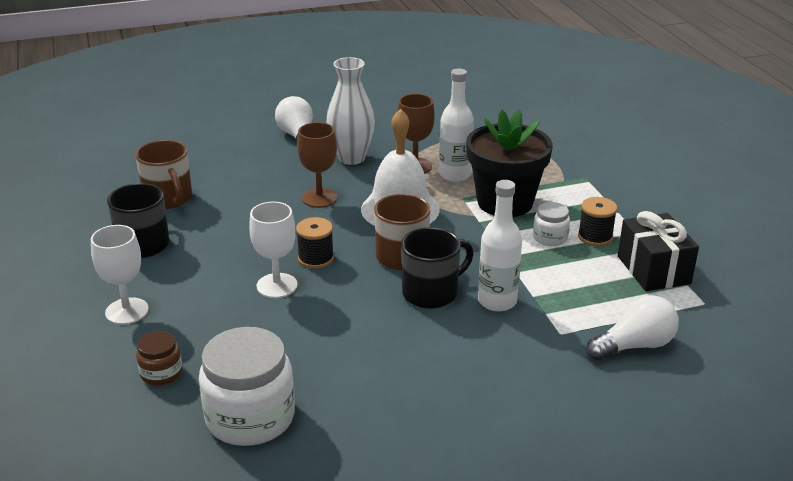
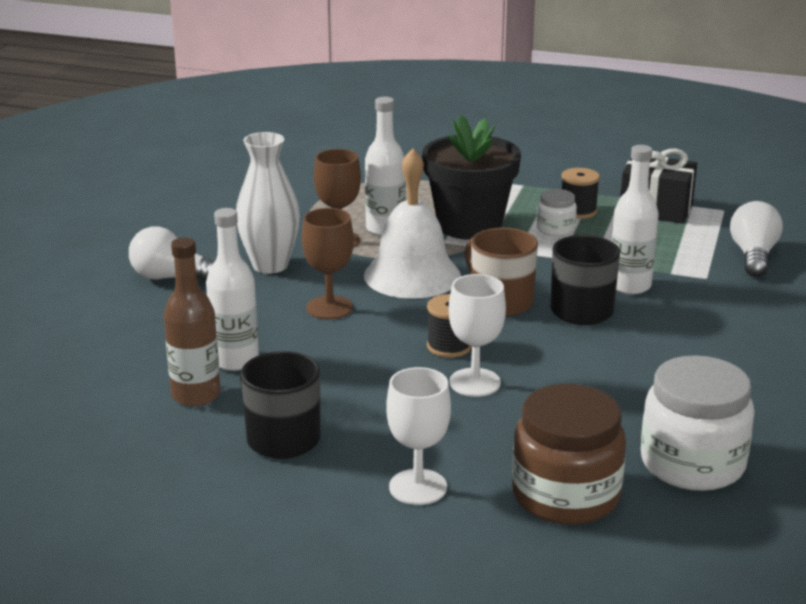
camera: 55 degrees left, 5 degrees down
(161, 373) = (565, 495): brown jar -> brown jar, size x2.01
(168, 199) = (196, 395): brown mug -> brown bottle
(220, 194) = (235, 360): none -> white bottle

